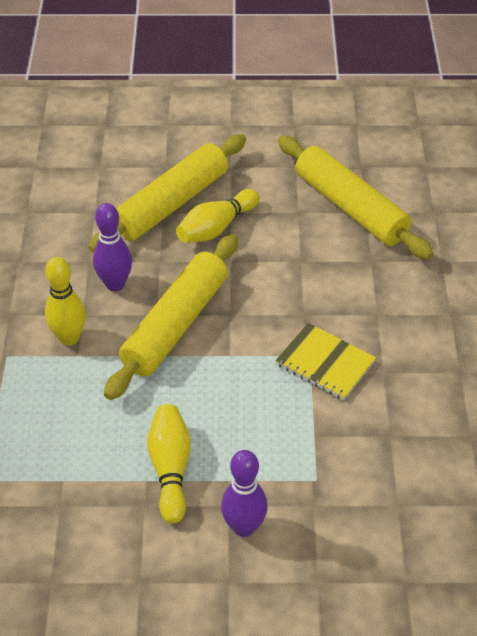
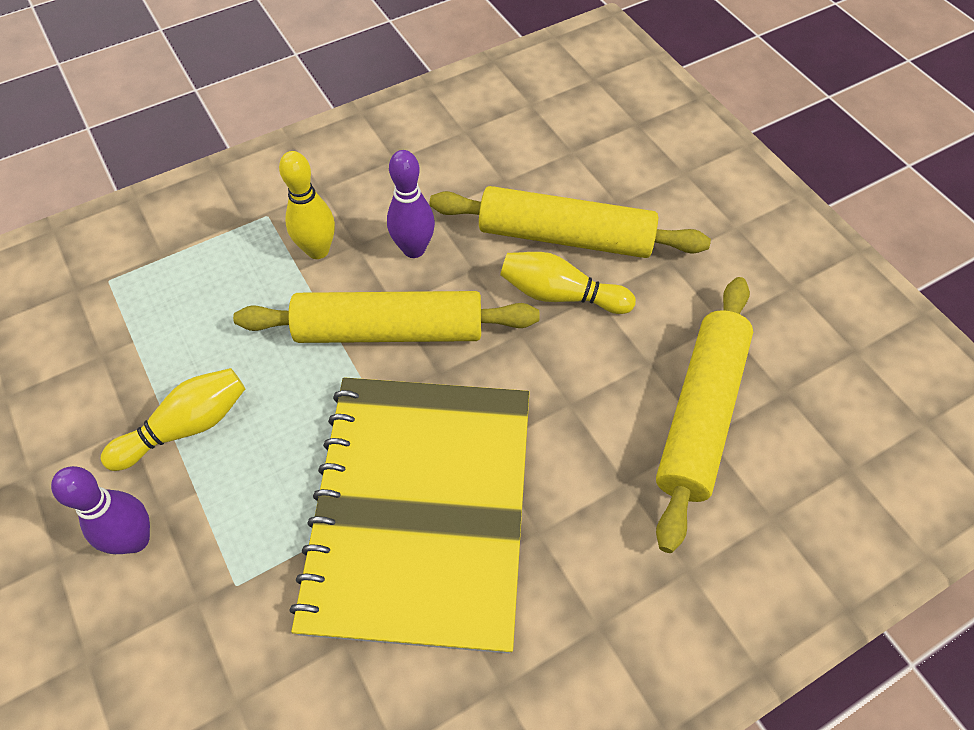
camera: 60 degrees right, 10 degrees up
(325, 363) = (420, 509): yellow notebook -> yellow notebook, size x2.40

